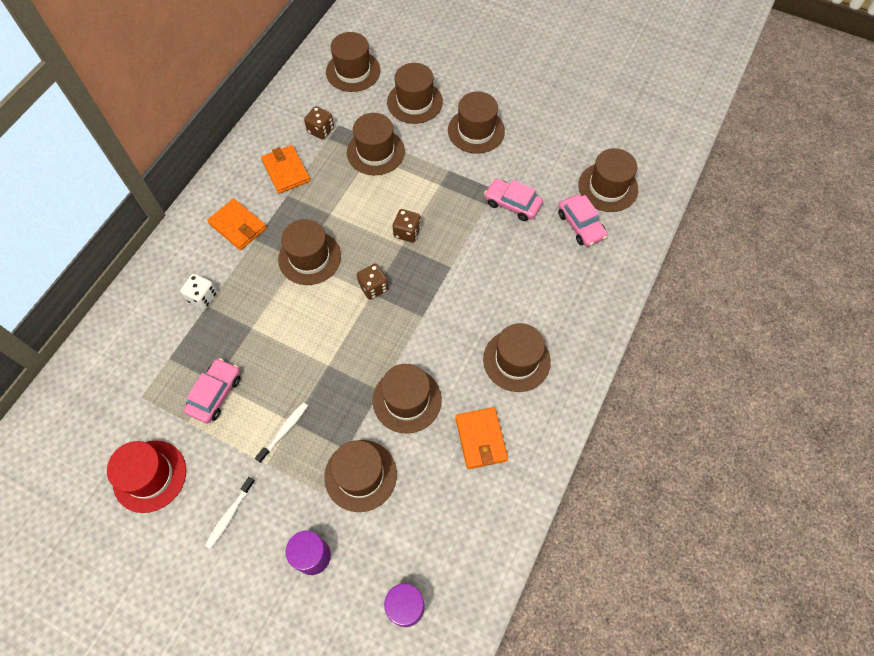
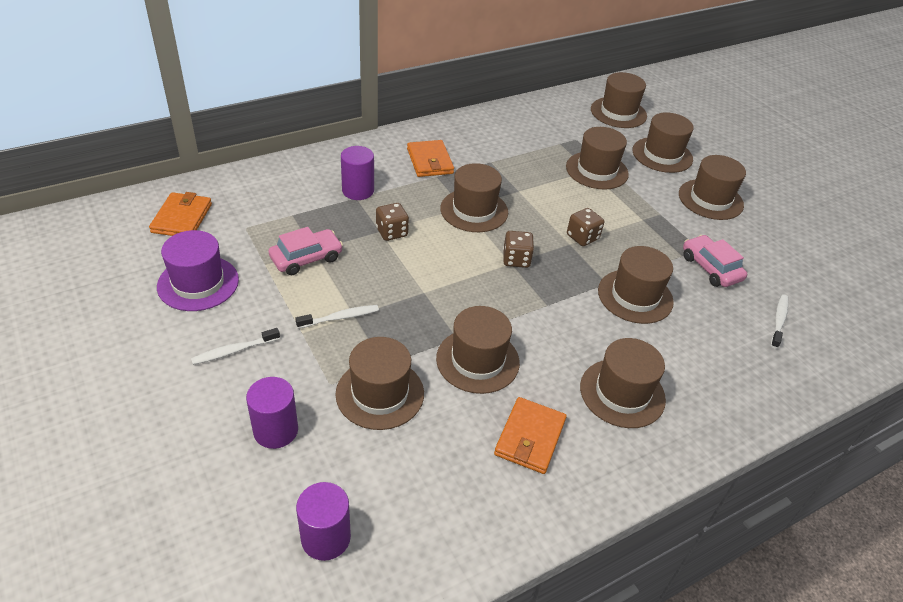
camera: 30 degrees right, 20 degrees down
(150, 476) = (198, 283): red hat -> purple hat
(203, 297) = (358, 190): white dice -> purple cylinder
(286, 171) = (503, 147): orange wallet -> orange wallet (182, 218)
(321, 130) = (557, 135): brown dice -> brown dice (391, 232)
(580, 225) = (779, 320): pink car -> white toothbrush
(608, 187) = (833, 306): brown hat -> brown hat (635, 296)

